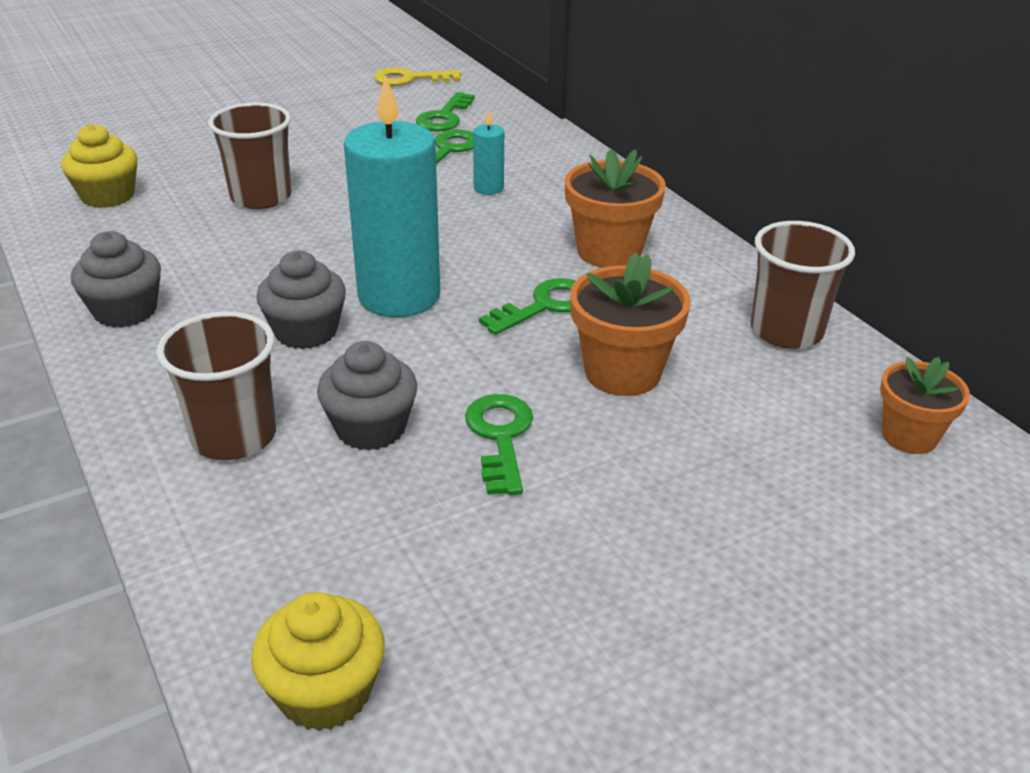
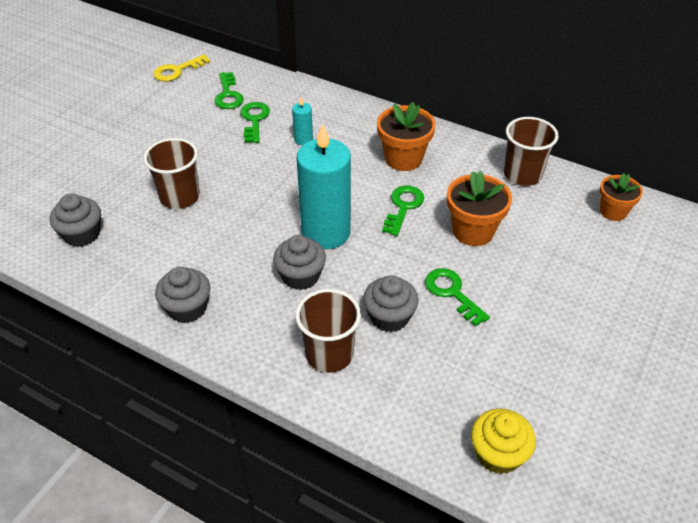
camera: 30 degrees left, 10 degrees up
(108, 196) = (82, 234): yellow cupcake -> grey cupcake

